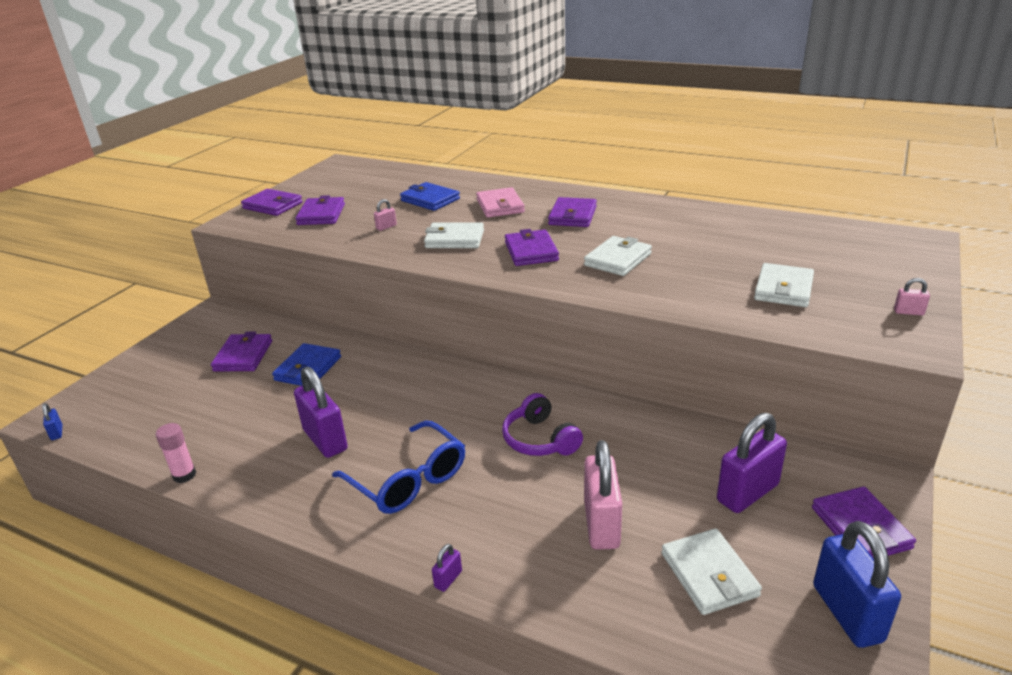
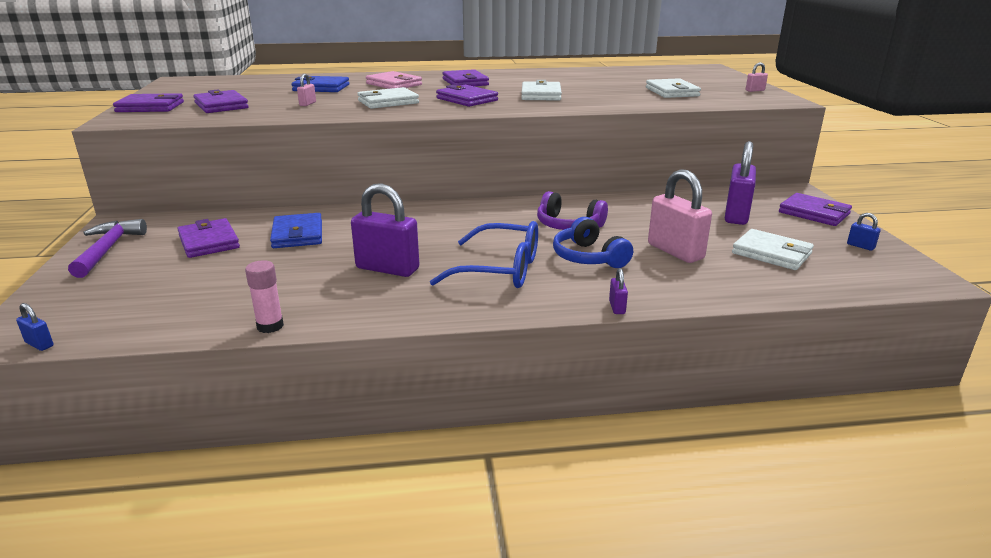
camera: 35 degrees left, 5 degrees down
(178, 342) = (107, 249): none -> purple hammer
(504, 496) = (588, 257): none -> blue headphones
(847, 613) = (860, 246): blue padlock -> blue padlock, size x0.43

